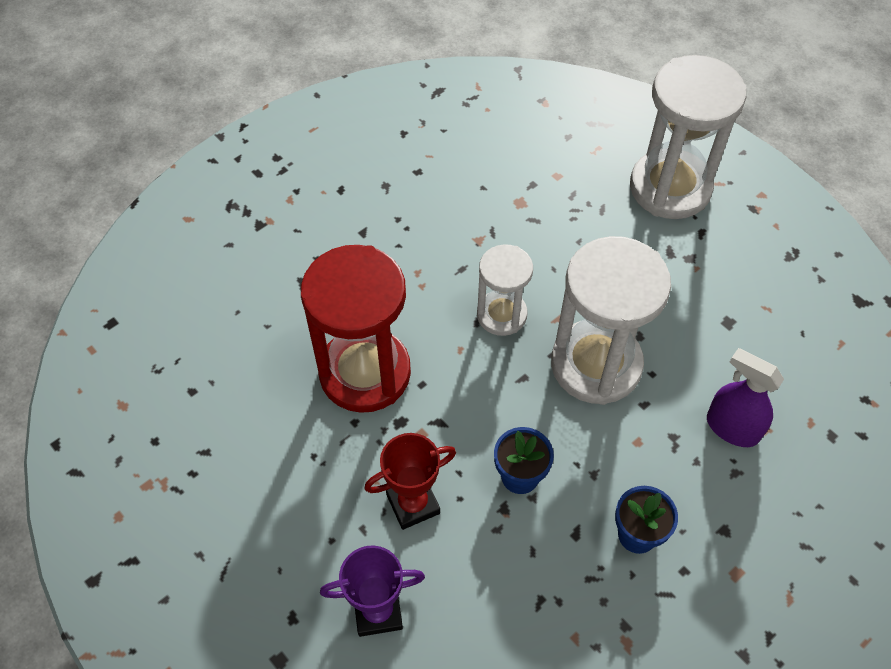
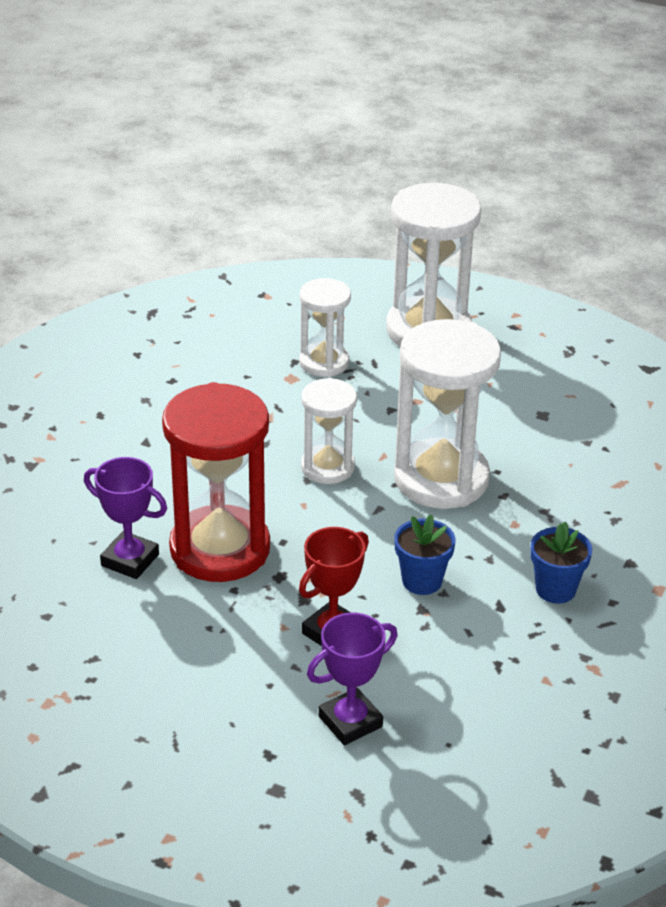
camera: 25 degrees left, 20 degrees down
(286, 357) = (130, 560): none -> purple trophy
(557, 194) = (324, 362): none -> white hourglass
(732, 428) = (592, 489): purple spray bottle -> none

